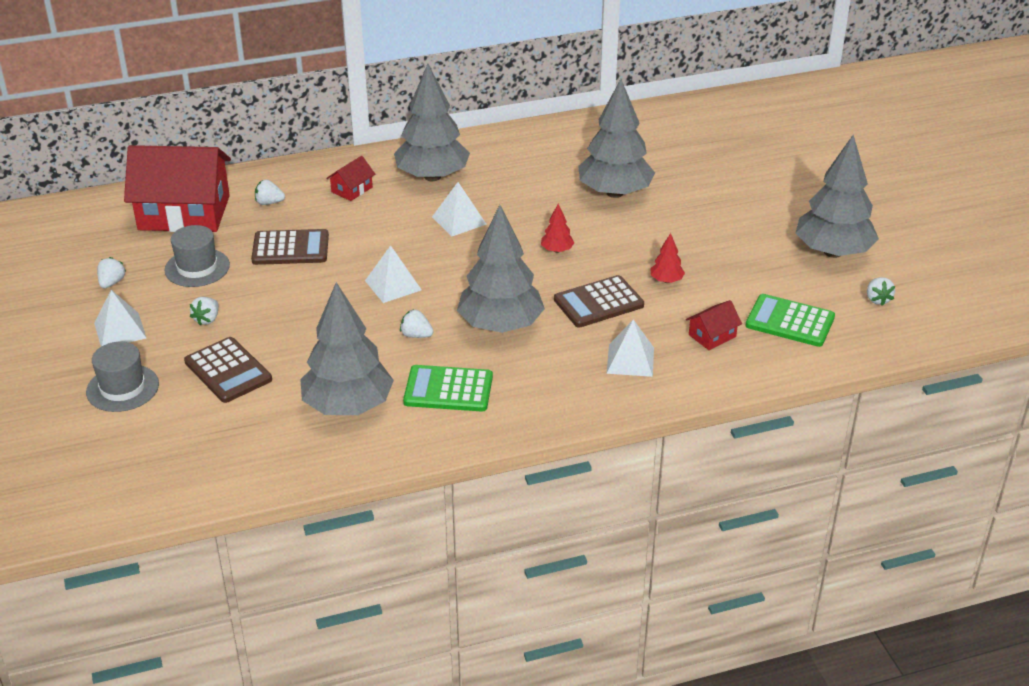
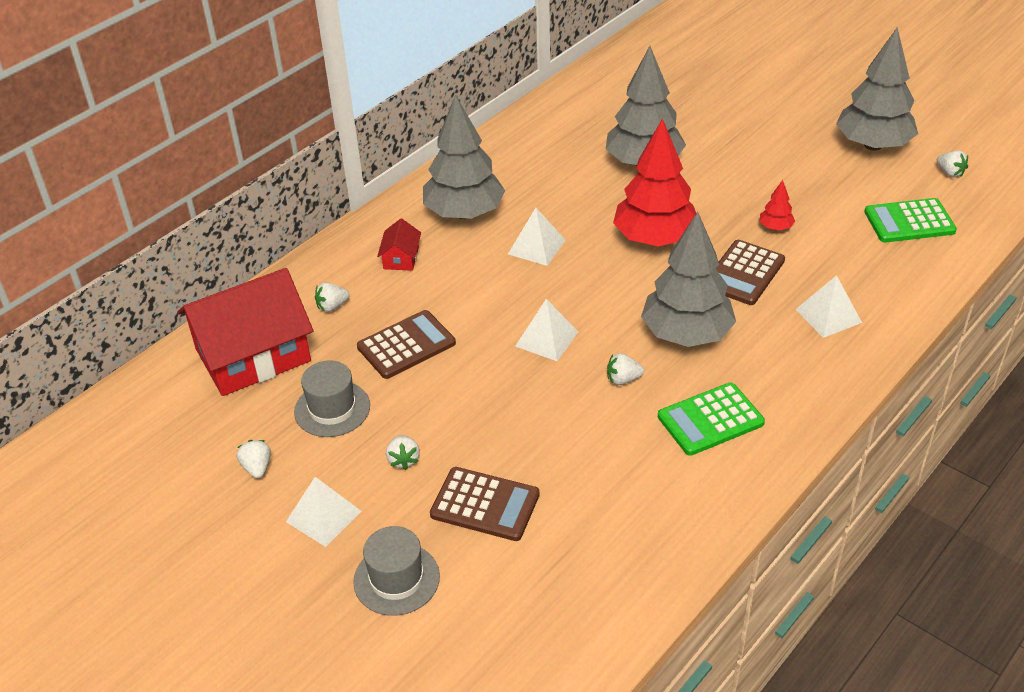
camera: 30 degrees left, 5 degrees up
(348, 406) = (640, 483): grey tree -> none
(557, 250) = (654, 239): red tree -> red tree, size x2.40
(712, 336) = (866, 262): red house -> none

